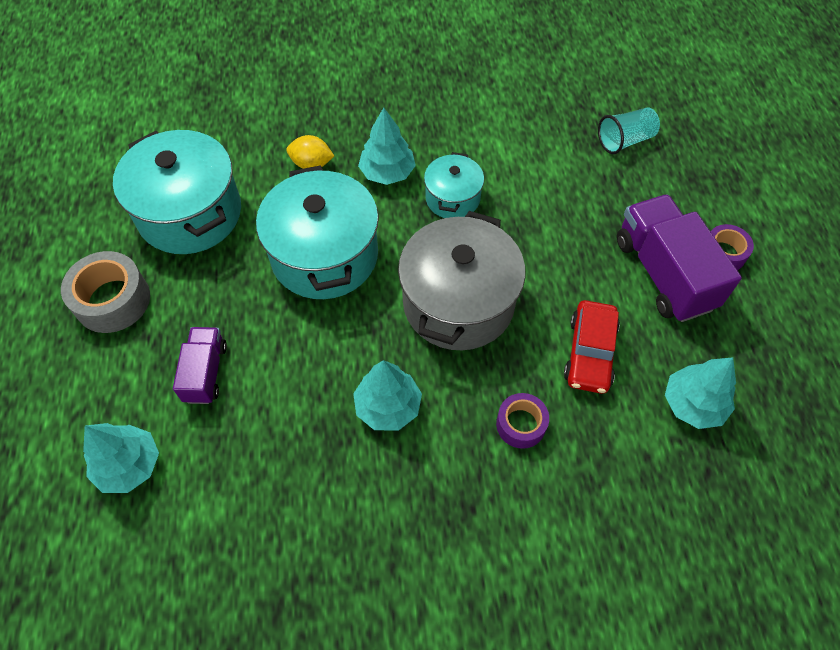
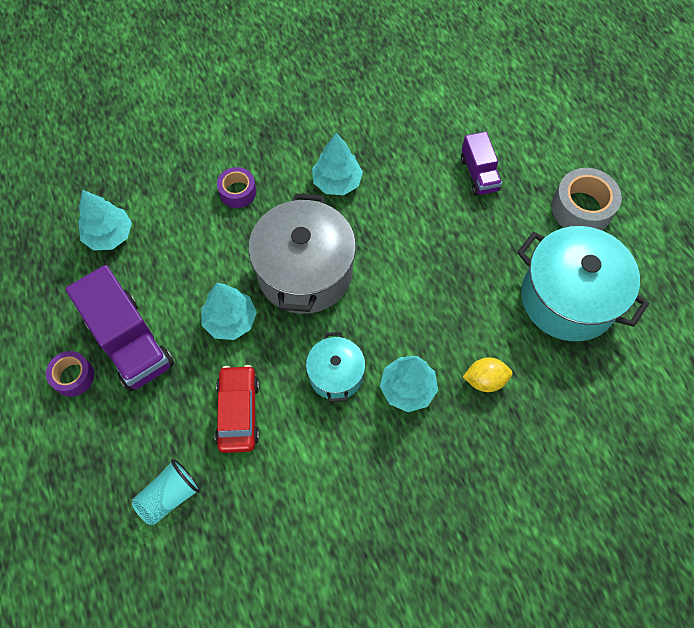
camera: 165 degrees right, 5 degrees up
(129, 465) = (496, 109): turquoise tree -> turquoise tree (230, 320)
(324, 255) = (431, 287): turquoise pot -> none
(590, 353) = (191, 256): red car -> red car (238, 412)

